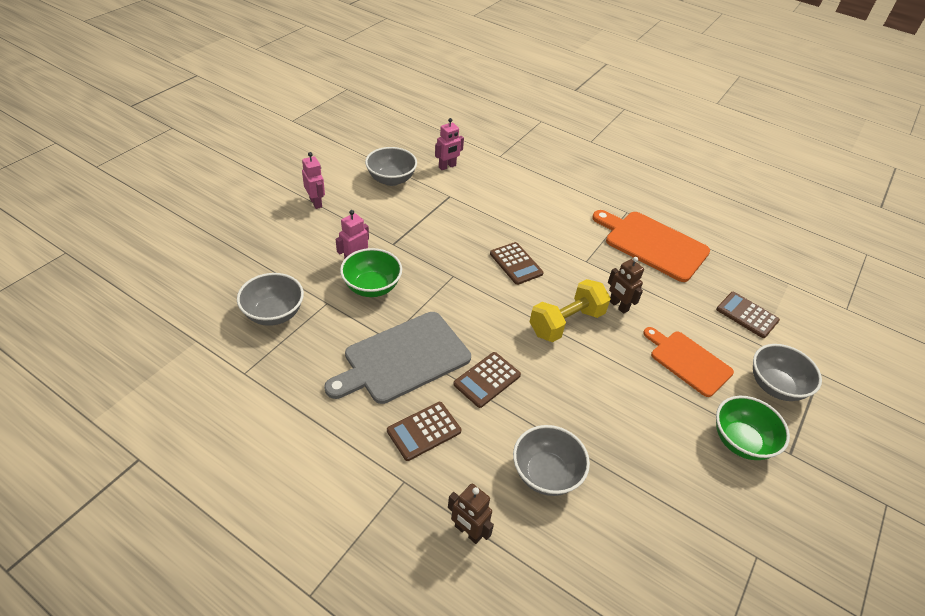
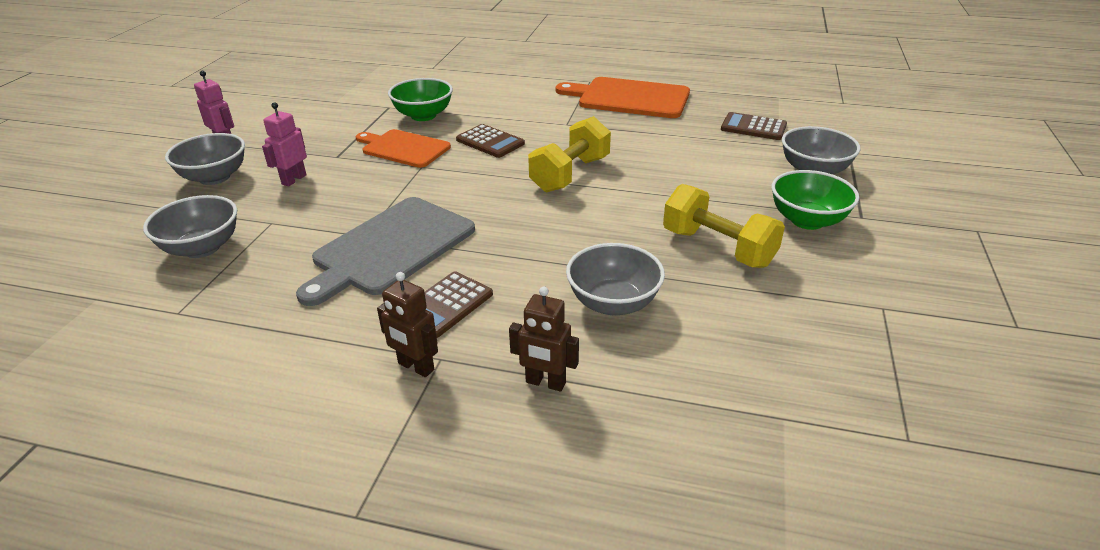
camera: 15 degrees left, 10 degrees down
(372, 287) = (325, 196): green bowl -> green bowl (423, 115)
(391, 179) = (313, 107): grey bowl -> grey bowl (214, 177)
(447, 166) = (376, 86): pink robot -> none
(487, 380) = (502, 241): brown calculator -> none
(618, 306) = (619, 149): brown robot -> brown robot (415, 367)
(652, 445) = (718, 248): none -> yellow dumbbell
(688, 361) = (716, 174): orange cutting board -> orange cutting board (403, 148)

